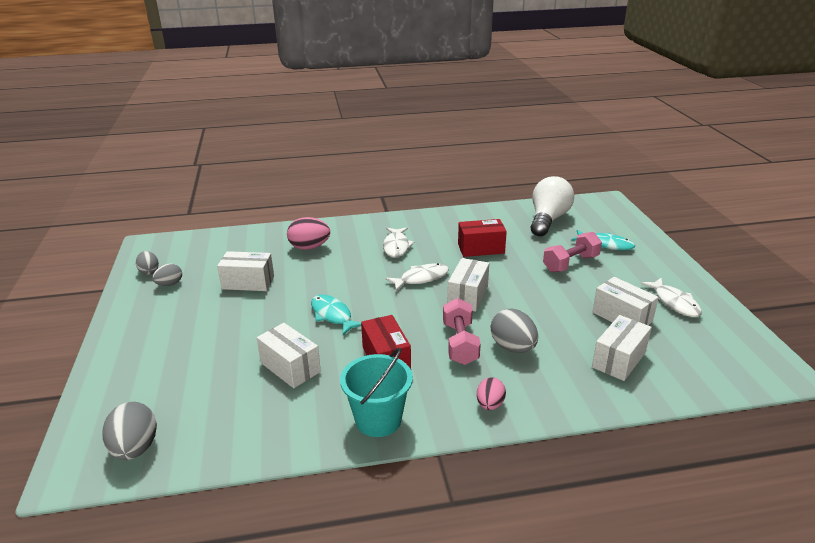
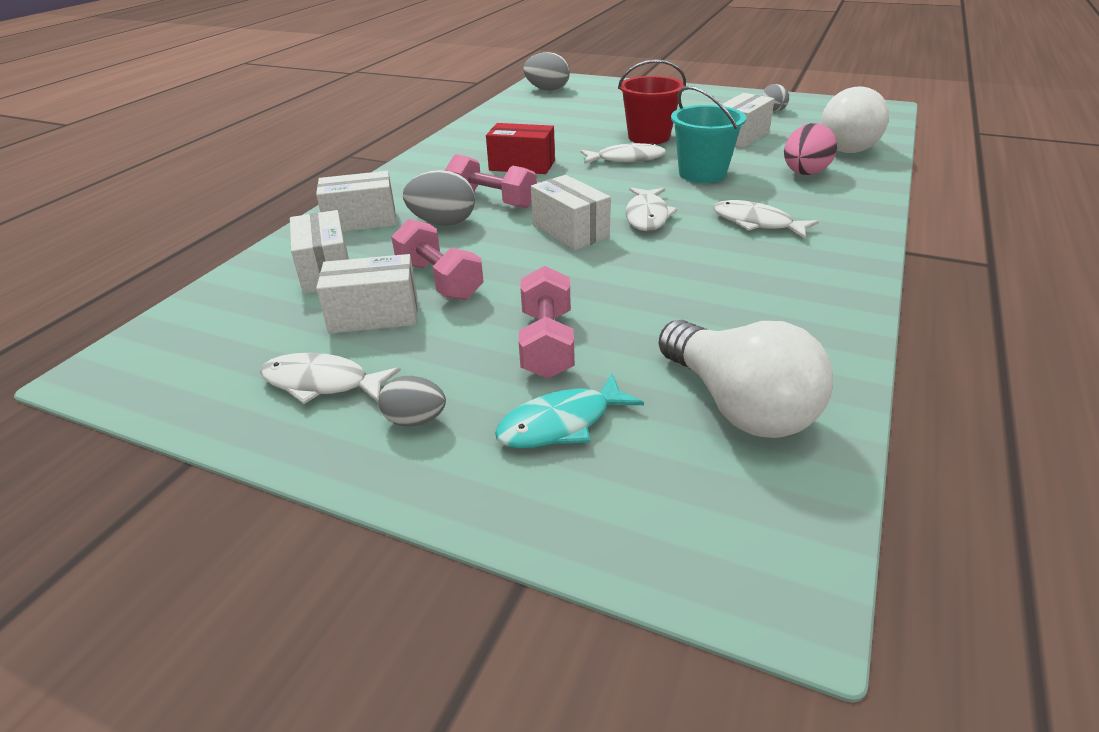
camera: 125 degrees right, 5 degrees up
(149, 271) = (810, 105): grey egg -> grey egg (415, 420)
(244, 243) = (848, 145): none -> white light bulb
(275, 321) = (649, 137): none -> red bucket
(290, 367) = (567, 133): white box -> white box (361, 221)
(332, 315) = (626, 159): turquoise fish -> white fish
(378, 420) = (455, 148): turquoise bucket -> turquoise bucket (702, 173)
(481, 248) = (685, 282): red box -> none
(490, 404) = (396, 188): pink egg -> none
(570, 314) = (439, 280): none -> pink dumbbell

